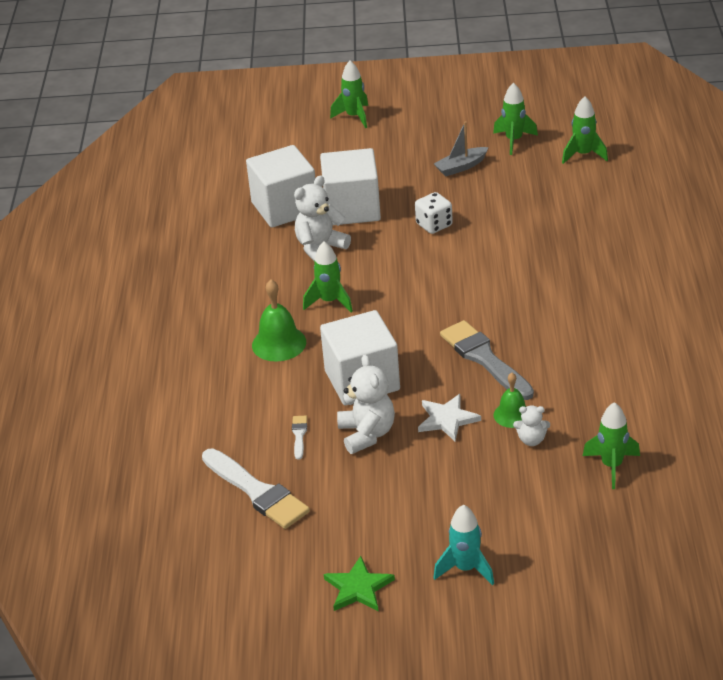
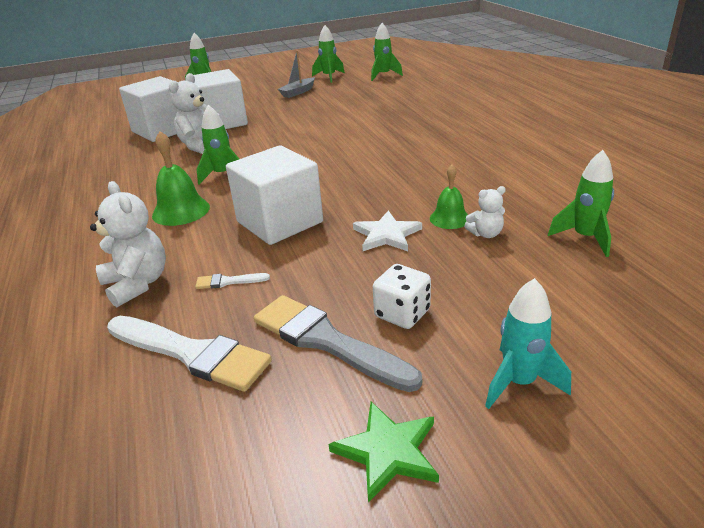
camera: 20 degrees left, 5 degrees down
(299, 435) = (228, 281): white brush -> white brush turned 75 degrees counterclockwise
(367, 434) = (307, 264): white teddy bear -> white teddy bear (137, 284)
(434, 225) = (294, 120): white dice -> white dice (402, 314)
(484, 359) = (391, 185): grey brush -> grey brush (327, 341)

